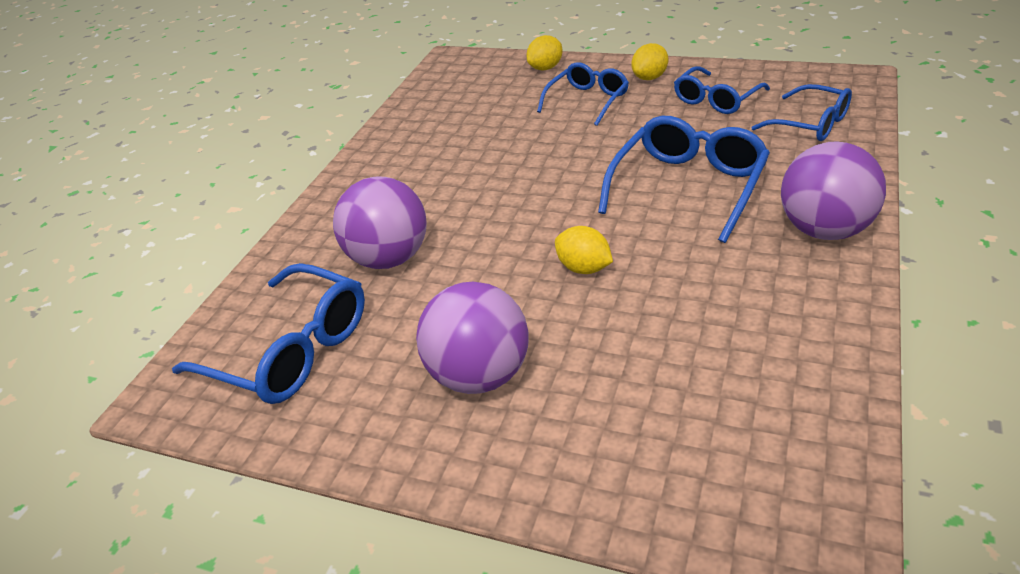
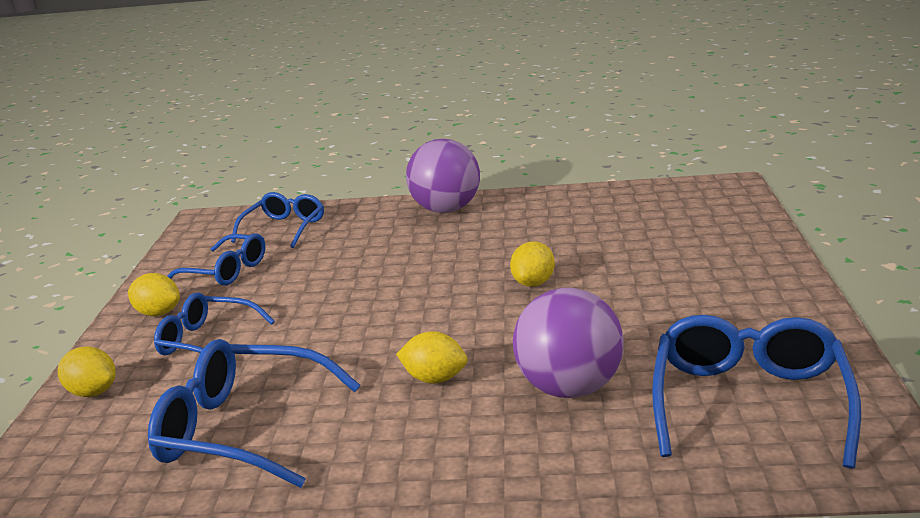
camera: 110 degrees left, 15 degrees down
(455, 196) = (434, 379): none -> yellow lemon
(480, 375) = (693, 297): purple ball -> none
(688, 187) = (394, 261): blue glasses -> blue glasses (242, 429)

